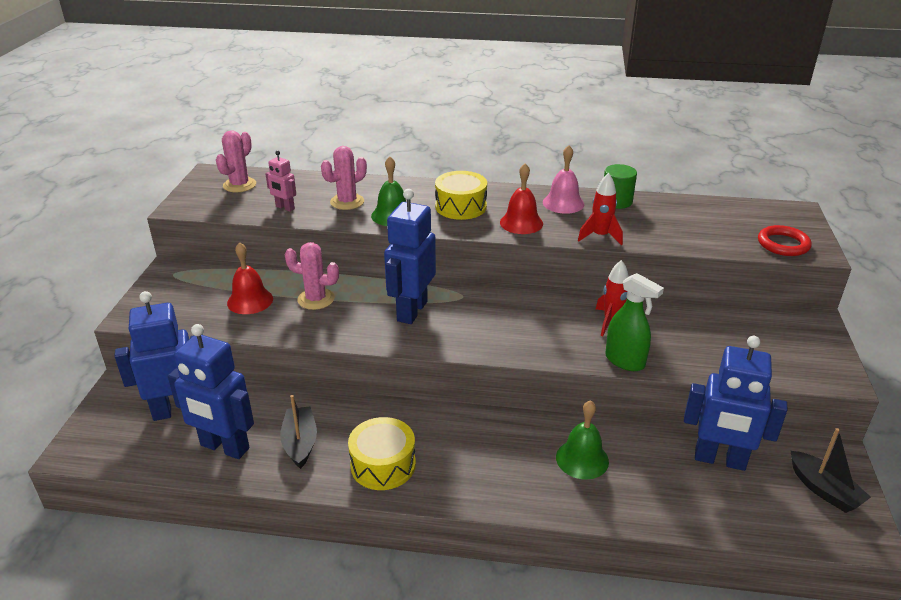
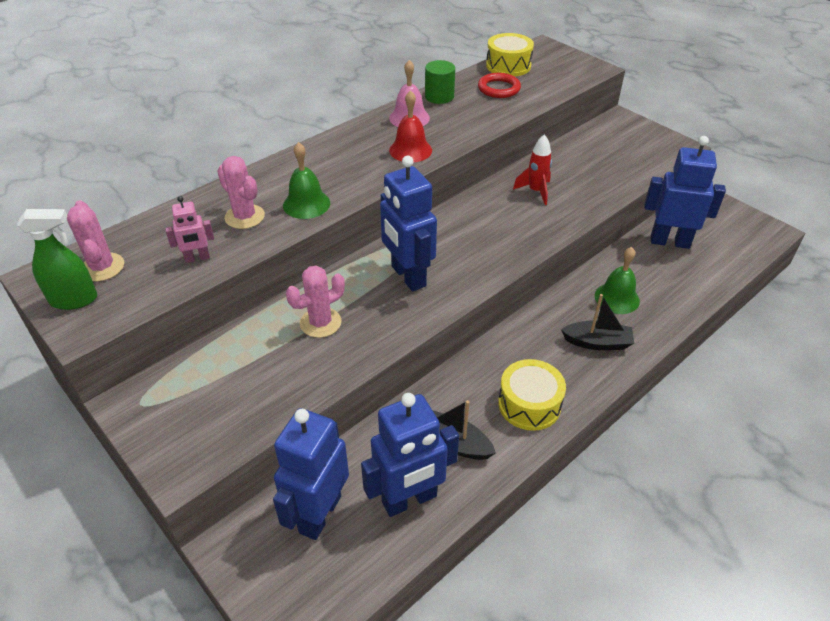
camera: 50 degrees left, 10 degrees up
(250, 300) = (267, 367): red bell -> none
(347, 202) = (244, 217): pink cactus -> pink cactus turned 45 degrees counterclockwise
(461, 206) = (345, 164): yellow drum -> yellow drum (508, 66)
(600, 236) = (476, 129): red rocket -> none
(625, 361) = (583, 212): green spray bottle -> green spray bottle (74, 300)
(719, 460) = (669, 241): blue robot -> blue robot turned 135 degrees counterclockwise
(783, 244) = (574, 73): red ring -> red ring (499, 89)
(824, 490) = (726, 220): black boat -> black boat (597, 342)

